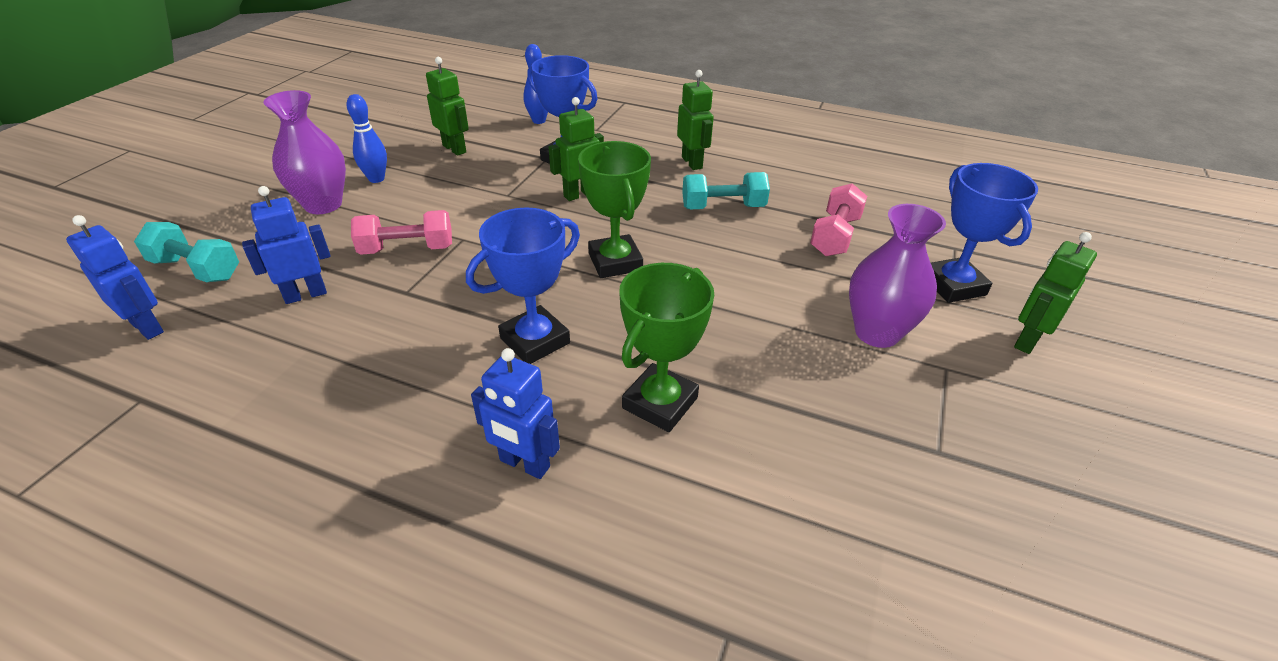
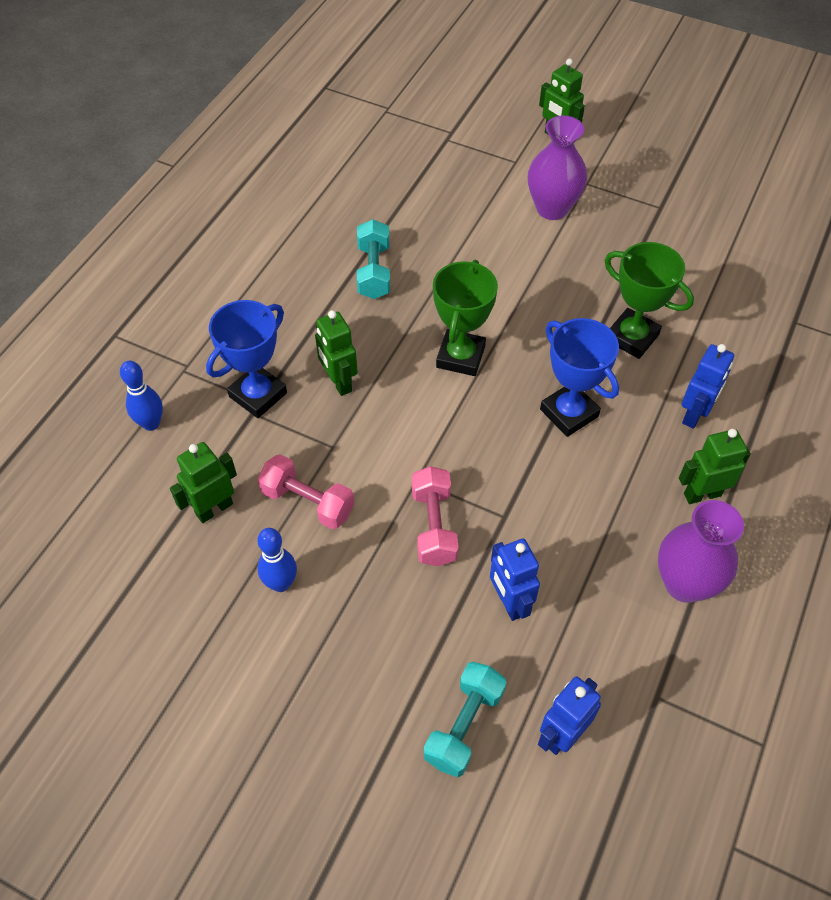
camera: 85 degrees left, 15 degrees up
(323, 204) = (337, 629): purple vase -> purple vase (684, 583)
(615, 262) = (460, 357): green trophy -> green trophy turned 60 degrees counterclockwise
(692, 162) = (283, 285): green robot -> green robot (702, 494)
(835, 236) = (426, 205): pink dumbbell -> pink dumbbell (308, 502)
(953, 285) = (496, 154): blue trophy -> none

